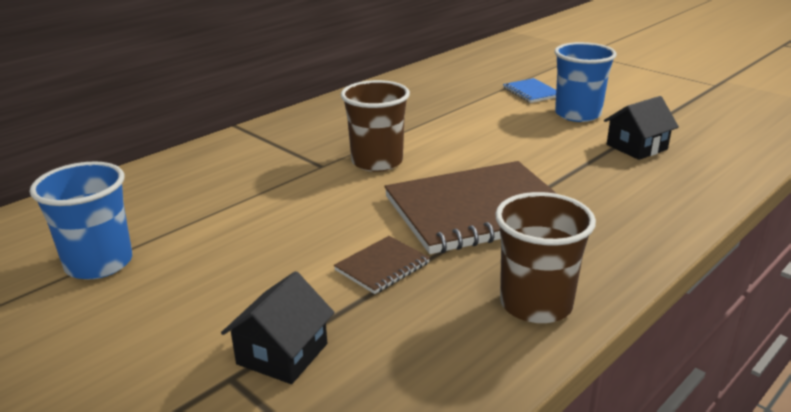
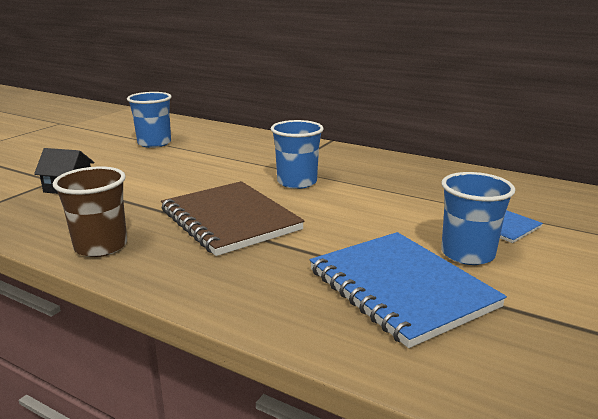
camera: 75 degrees right, 5 degrees down
(377, 162) = (297, 182): brown cup -> blue cup
(382, 267) = (150, 199): brown notebook -> none
(636, 147) = (401, 288): black house -> blue notebook

